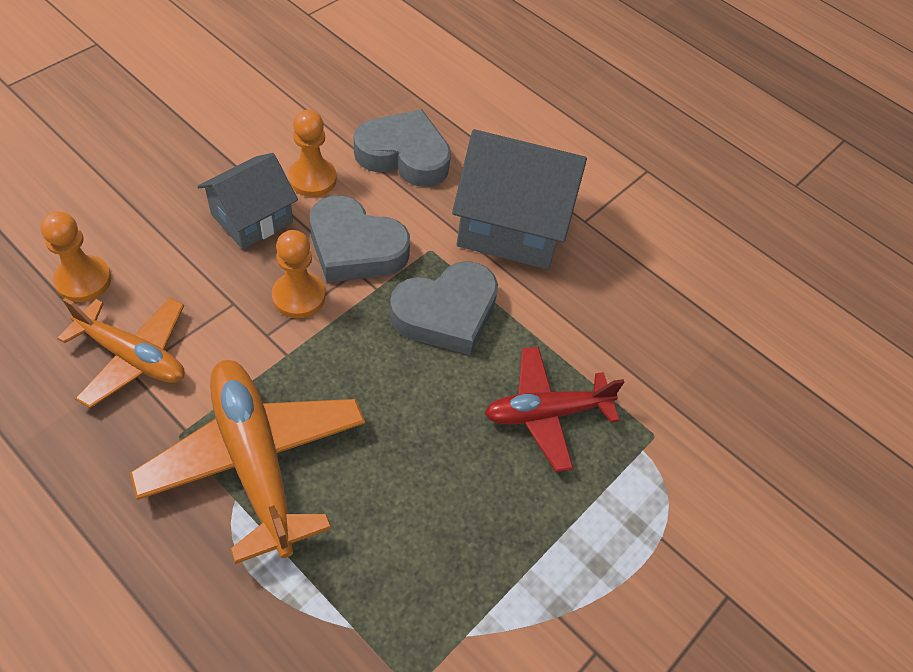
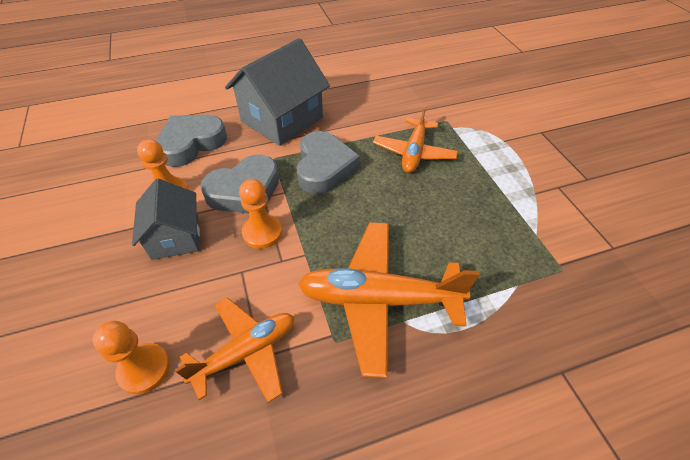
camera: 55 degrees left, 5 degrees down
(546, 413) = (414, 152): red plane -> orange plane

